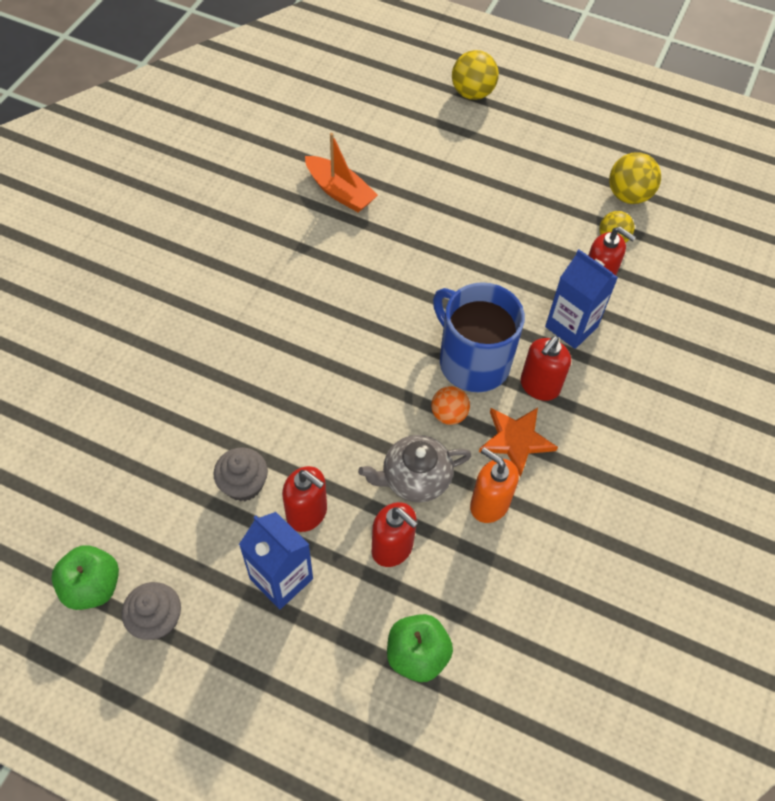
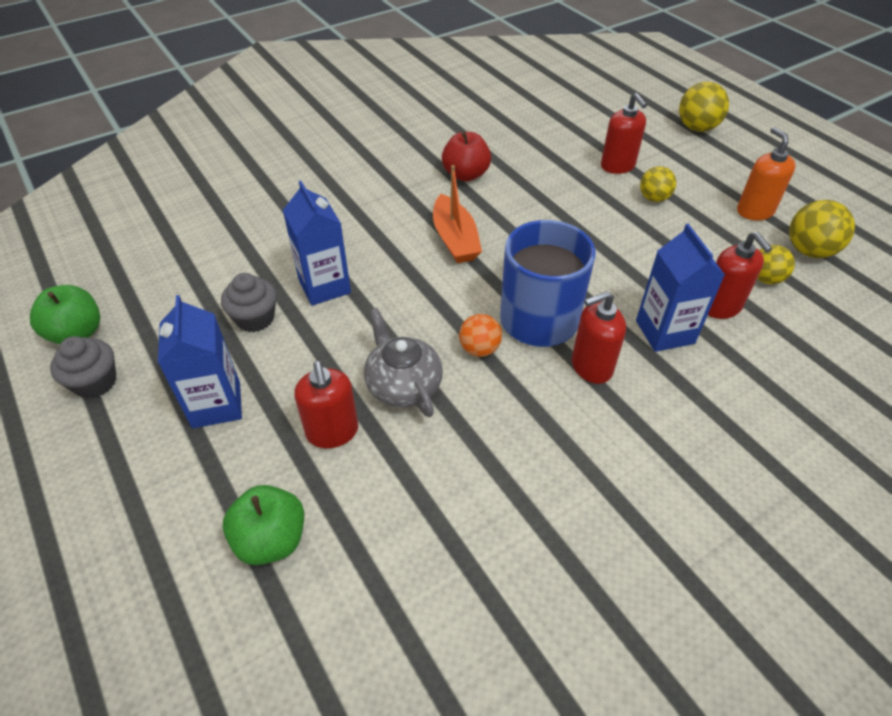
camera: 35 degrees right, 10 degrees down
(277, 421) = (324, 286): none -> blue carton
(307, 513) = (285, 365): red soap dispenser -> red soap dispenser (617, 166)
(309, 238) = (466, 175): none -> red apple
(340, 192) = (519, 154): orange boat -> orange boat (455, 239)
(414, 478) = (403, 385): grey teapot -> grey teapot turned 45 degrees clockwise
(485, 193) = (653, 198): none -> yellow ball
(489, 504) = (456, 443): orange soap dispenser -> orange soap dispenser (754, 211)
(516, 440) = (530, 401): orange star -> none

